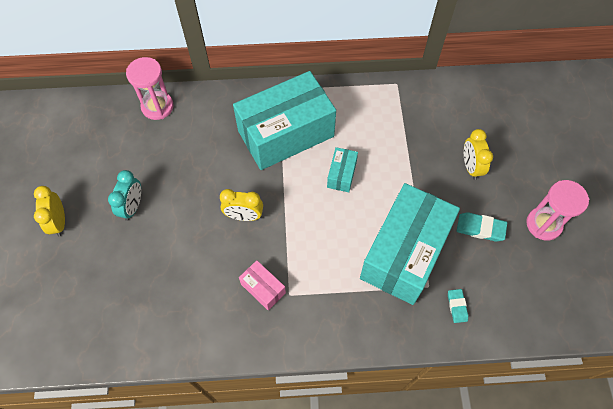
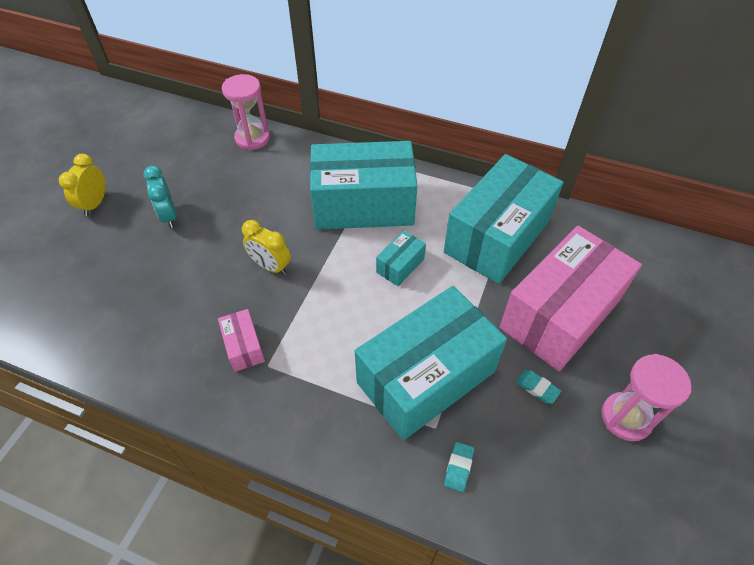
camera: 25 degrees right, 10 degrees down
(132, 207) = (169, 216): turquoise clock -> turquoise clock turned 120 degrees clockwise
(399, 121) = (497, 236): none -> turquoise box
(470, 167) = (559, 314): yellow clock -> pink box
(480, 228) = (537, 388): turquoise eraser -> turquoise eraser, size x0.66

